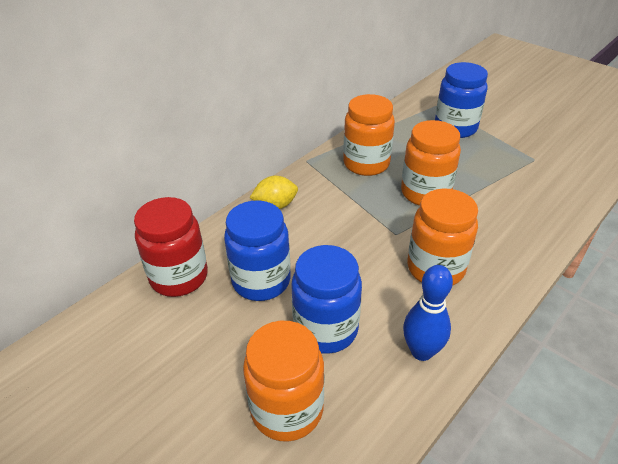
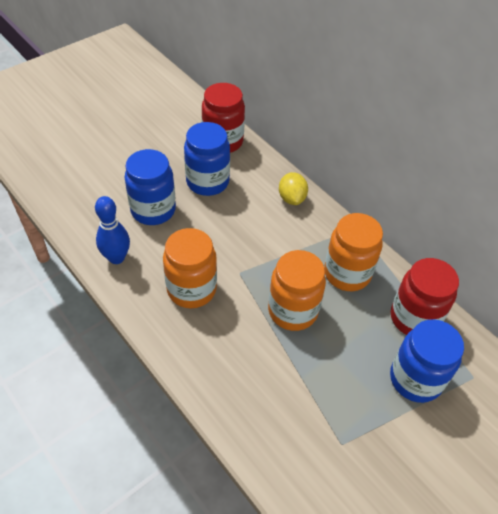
camera: 95 degrees right, 10 degrees up
(287, 409) = (101, 184): orange jar -> none
(398, 129) = (414, 318): none -> red jar

